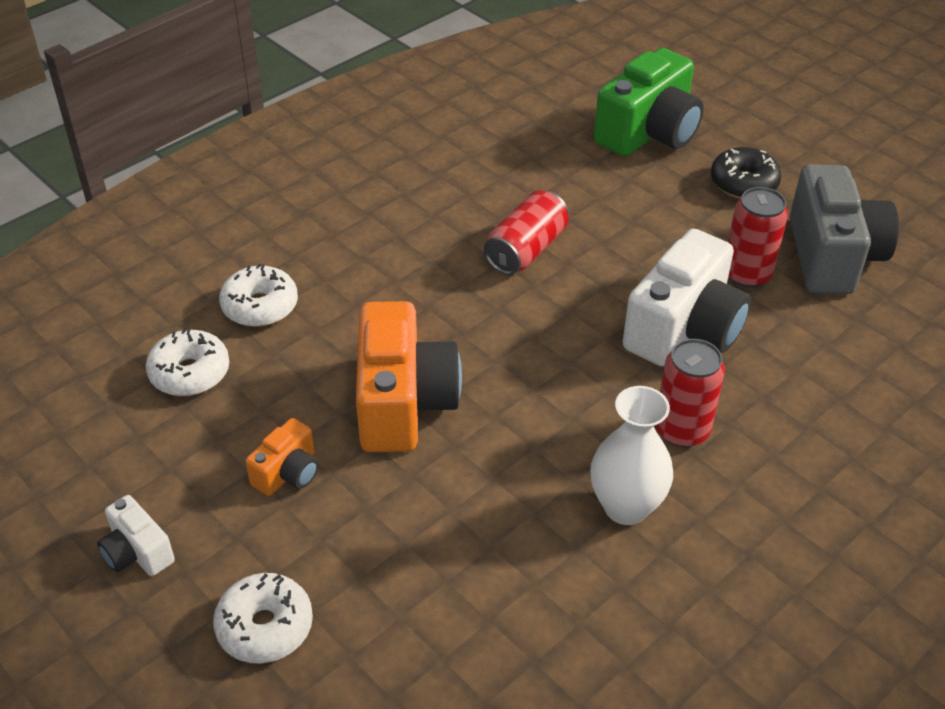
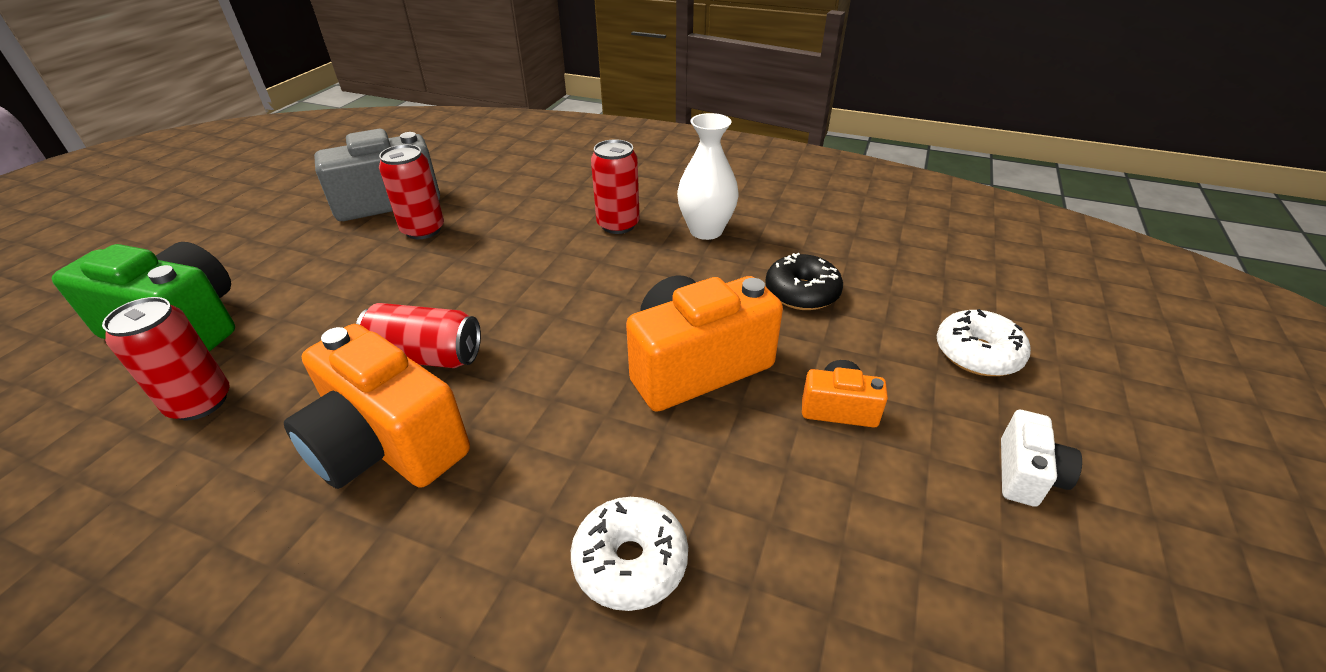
camera: 115 degrees left, 5 degrees down
(190, 373) = (791, 575): white donut -> none
(439, 221) = (387, 444): none -> orange camera
(544, 145) = (200, 402): none -> red can
(684, 329) = (507, 244): white camera -> none
(743, 183) = (283, 253): black donut -> black donut (802, 293)

